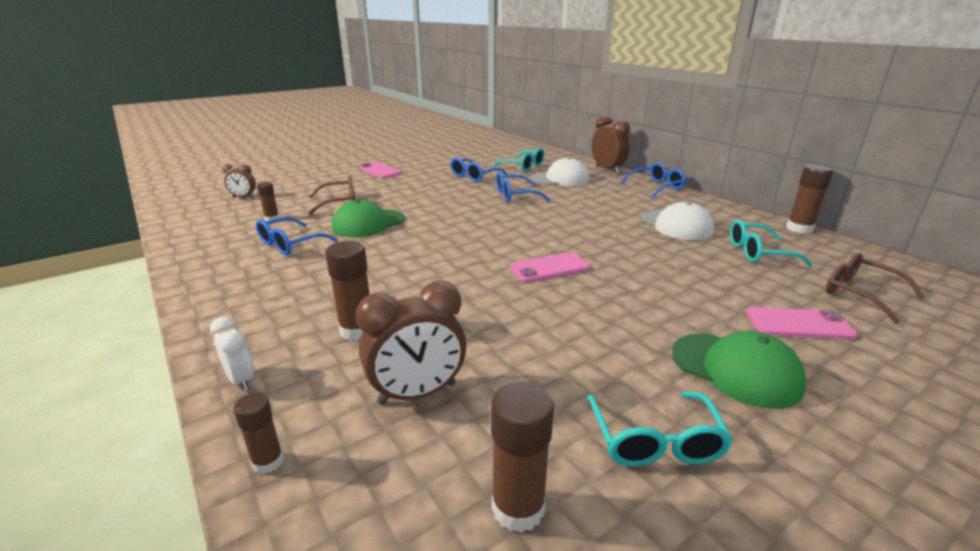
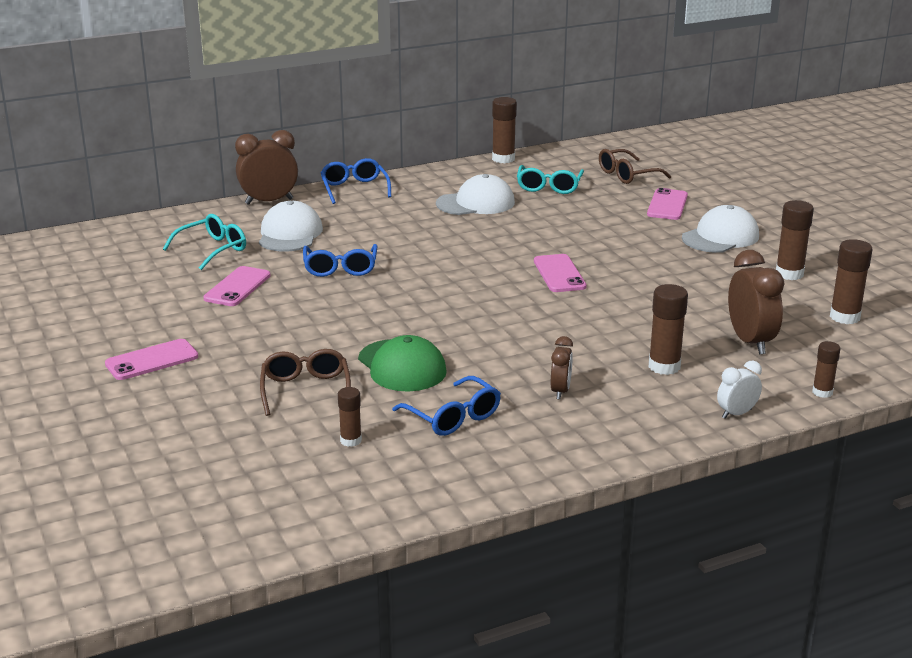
camera: 80 degrees left, 0 degrees up
(243, 197) = (227, 480): brown clock -> brown clock (560, 391)
(474, 176) = (237, 287): blue glasses -> pink phone
(654, 440) = (789, 274): turquoise glasses -> brown glue stick
(735, 369) = (720, 237): green cap -> white cap

